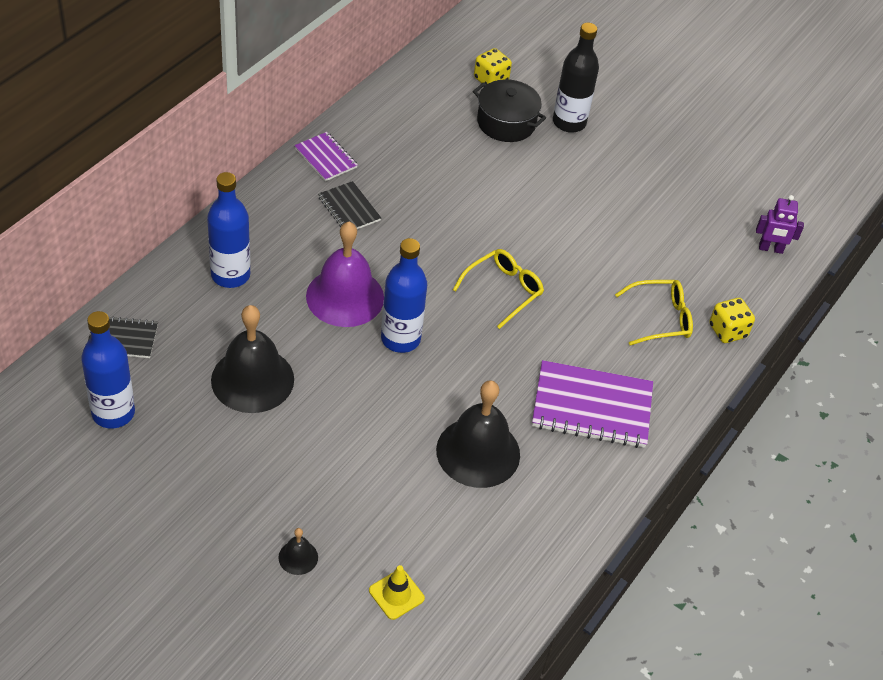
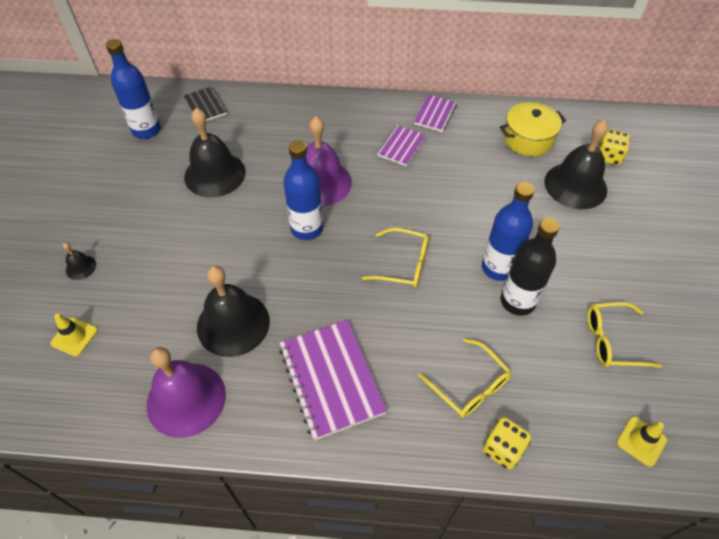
camera: 65 degrees right, 5 degrees up
(230, 275) = (293, 123): blue bottle -> blue bottle (498, 268)
(349, 209) = (401, 146): black notebook -> purple notebook
(422, 115) = (528, 139): none -> yellow pot
(506, 123) = (575, 185): black pot -> black bell
(540, 525) = (186, 399): none -> purple bell
(569, 122) = (621, 221): black bottle -> black bottle (517, 301)
(679, 207) = (612, 341): none -> yellow glasses
(770, 249) = (641, 441): purple robot -> yellow traffic cone

